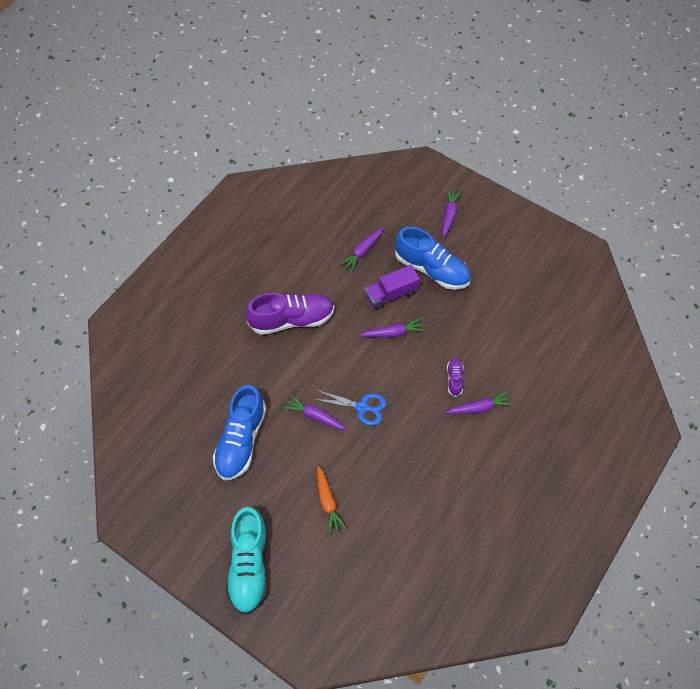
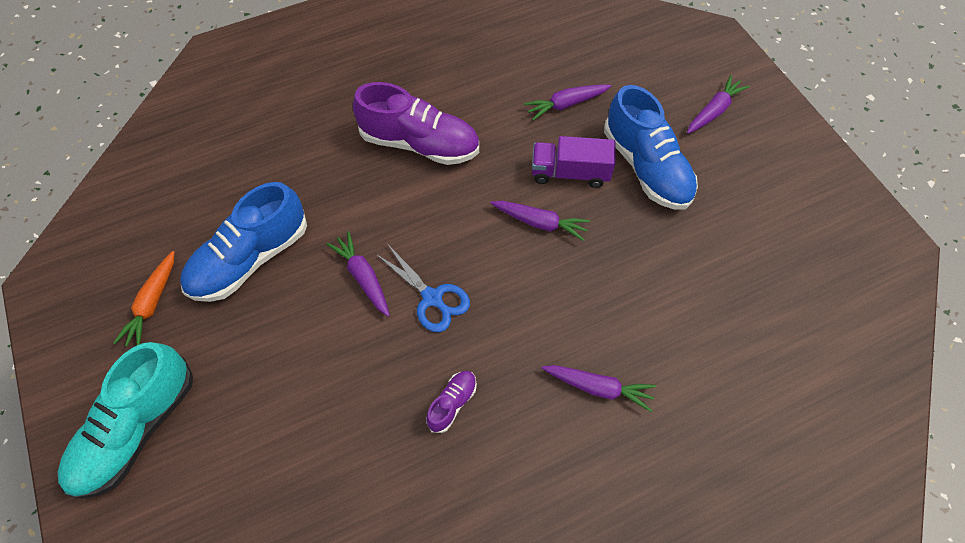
camera: 30 degrees right, 0 degrees up
(327, 502) = (297, 402): orange carrot -> orange carrot (152, 304)
(454, 379) = (586, 328): purple shoe -> purple shoe (452, 403)

